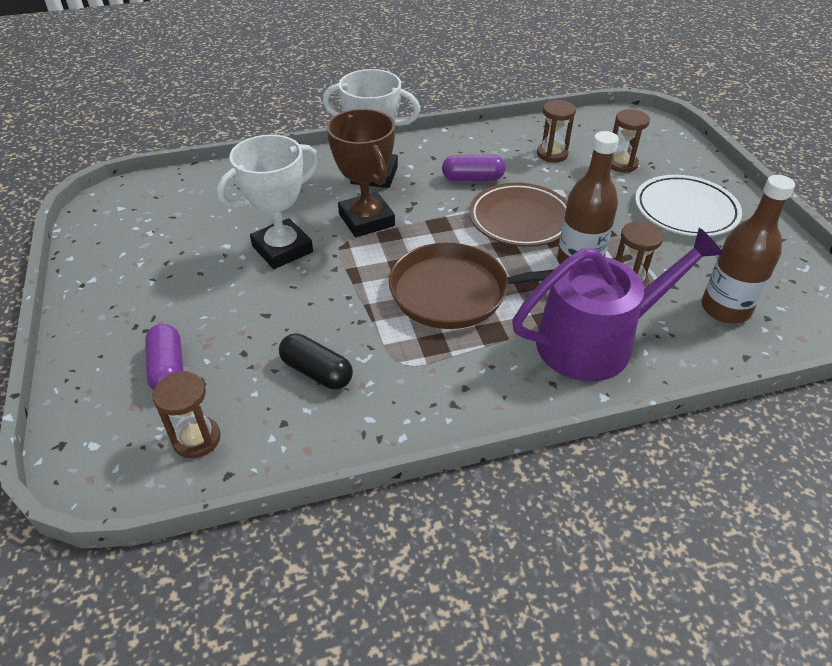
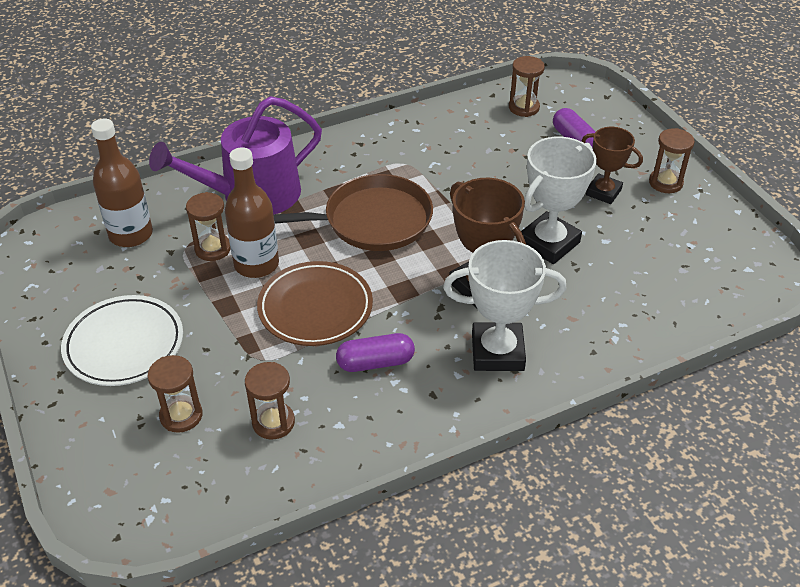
camera: 170 degrees right, 0 degrees up
(111, 297) = (665, 183): none -> brown hourglass
(188, 294) = (603, 192): none -> brown trophy
(317, 372) = (465, 151): black capsule -> none

